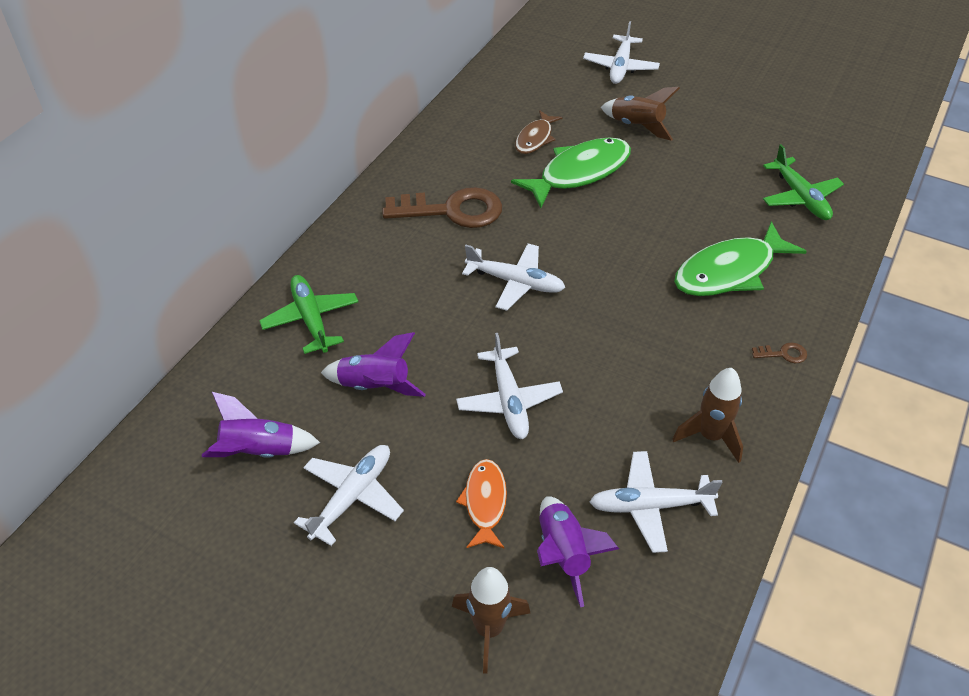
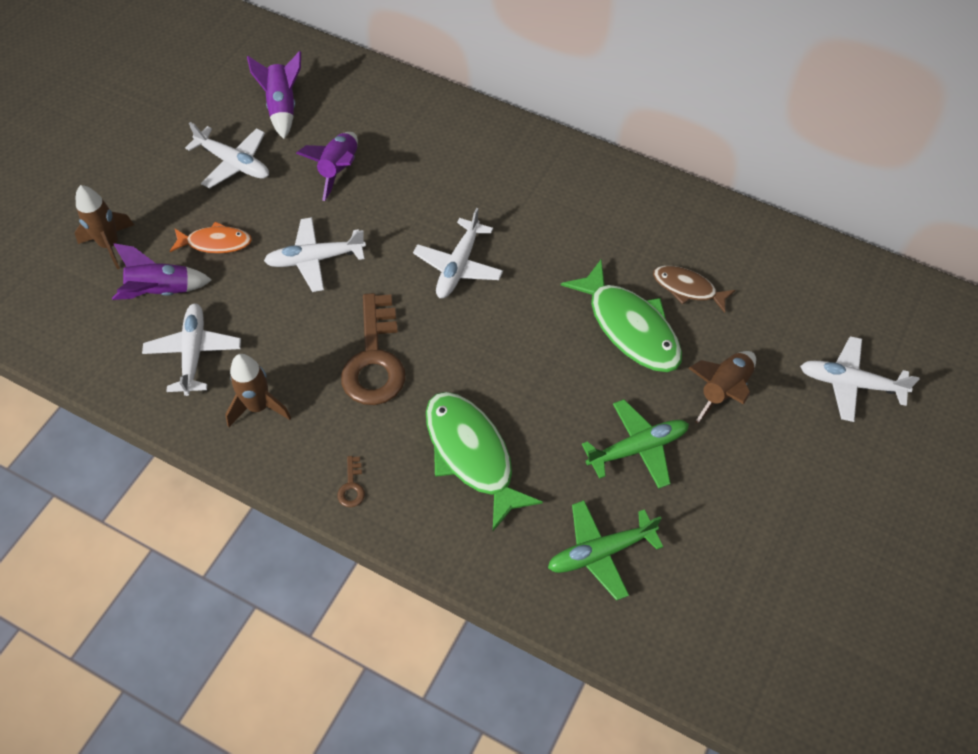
camera: 90 degrees right, 10 degrees up
(311, 319) = (416, 124): green plane -> green plane (637, 448)
(452, 210) = (561, 217): brown key -> brown key (374, 359)

